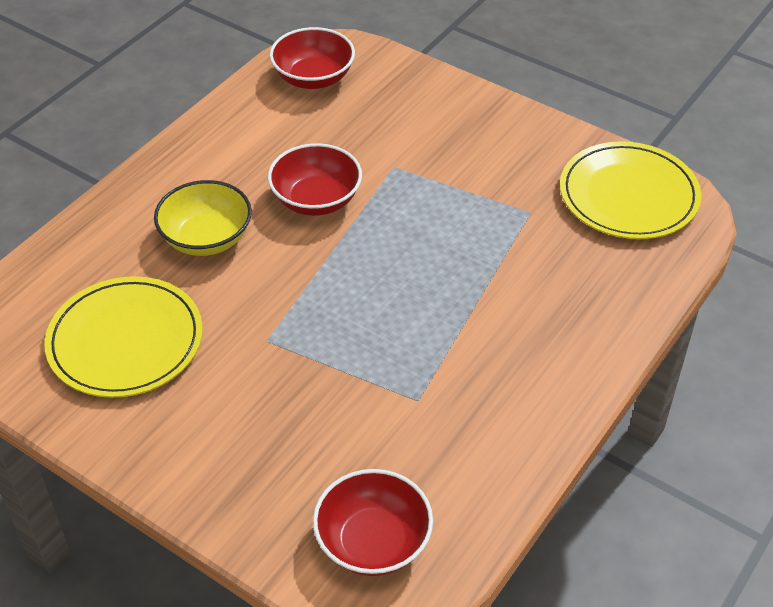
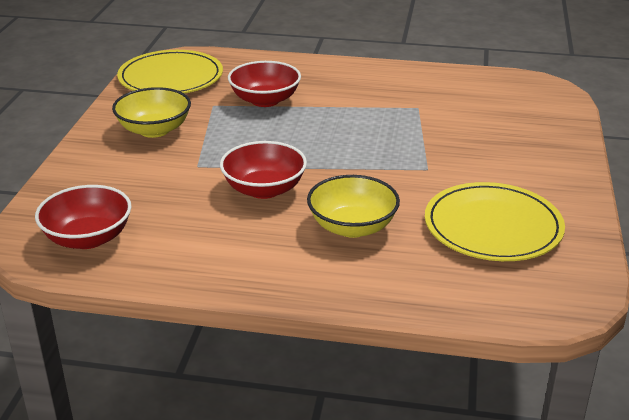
camera: 115 degrees left, 15 degrees down
(373, 542) = (527, 98): red bowl -> red bowl (265, 100)
(493, 154) = (154, 130): none -> yellow bowl

